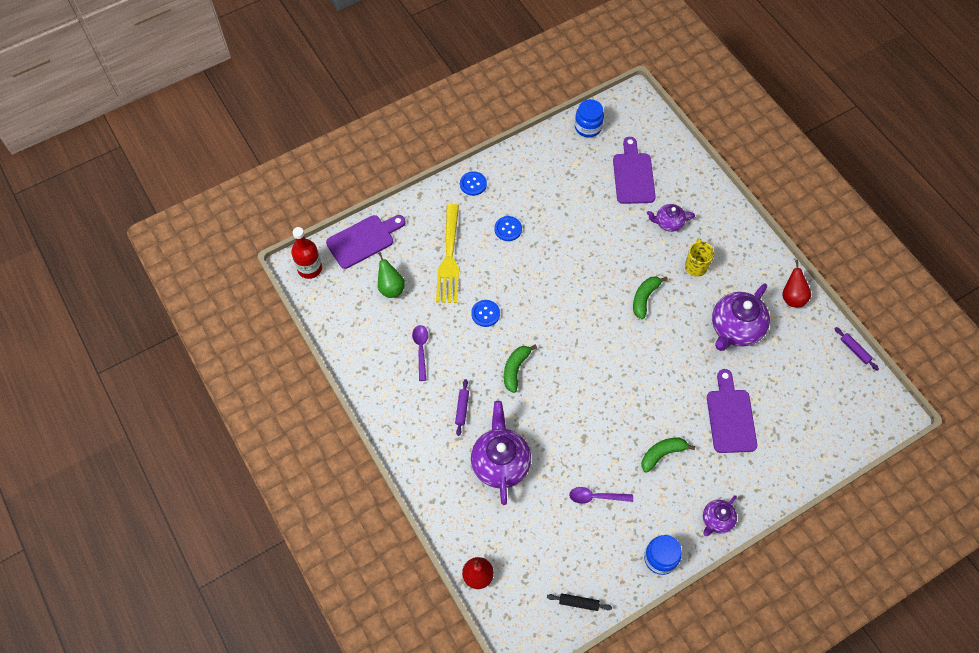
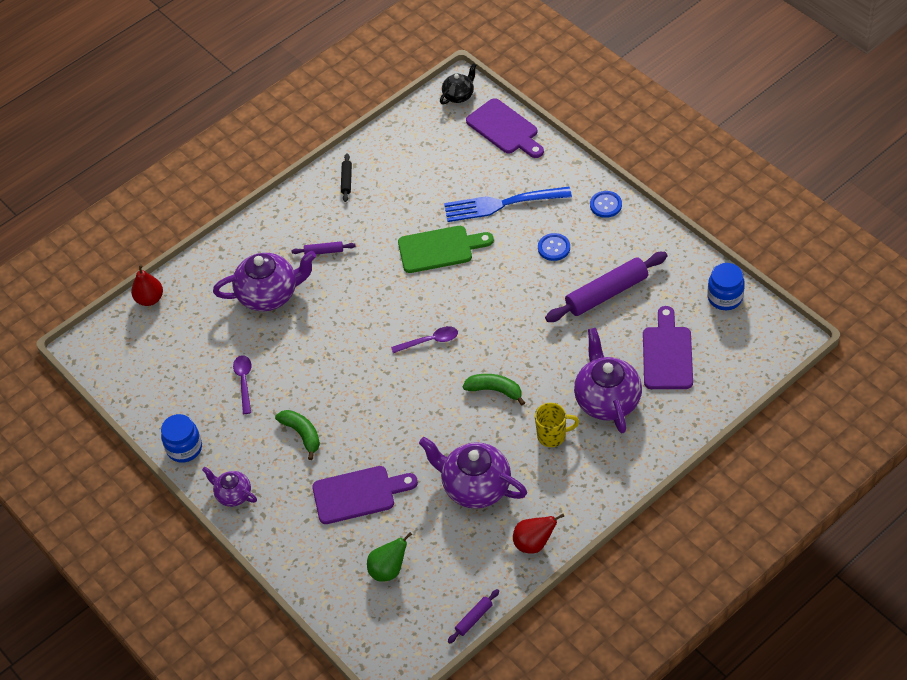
camera: 85 degrees right, 10 degrees down
(310, 268) = (459, 95): red bottle -> black teapot
(391, 288) = (452, 164): green pear -> green pear (388, 570)
(421, 350) = (384, 204): purple spoon -> purple spoon (430, 341)
(449, 258) = (501, 204): yellow fork -> blue fork
(485, 314) = (440, 249): blue button -> green cutting board
(515, 369) = (378, 287): green banana -> none
(564, 202) = (606, 293): none -> purple rolling pin
(579, 603) = (131, 385): black rolling pin -> black rolling pin (346, 180)
(633, 175) = (667, 354): purple cutting board -> purple cutting board turned 75 degrees counterclockwise
(668, 223) = (607, 400): purple teapot -> purple teapot, size x1.83

